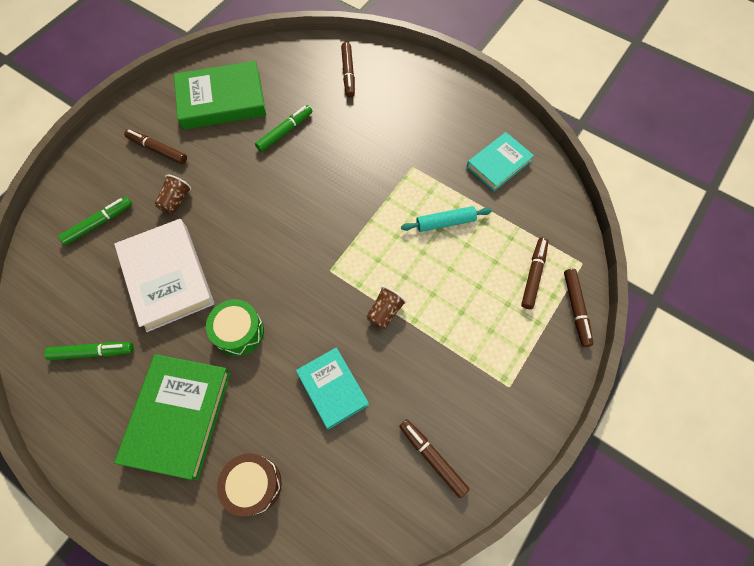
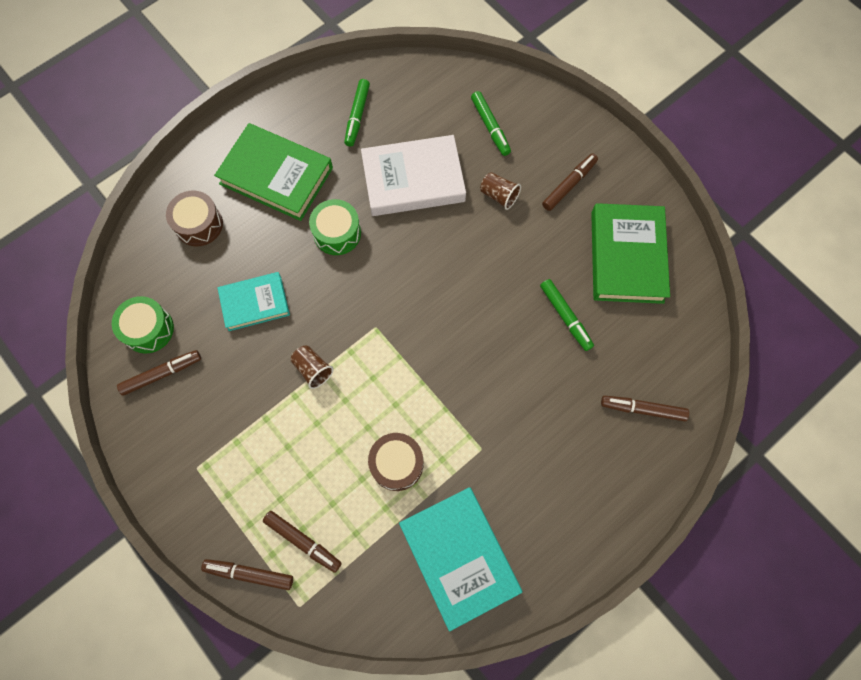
camera: 105 degrees right, 5 degrees up
(389, 493) = (148, 329): none -> green drum
(445, 222) = (397, 464): turquoise rolling pin -> brown drum
(498, 164) = (459, 557): turquoise book -> turquoise book, size x1.60

